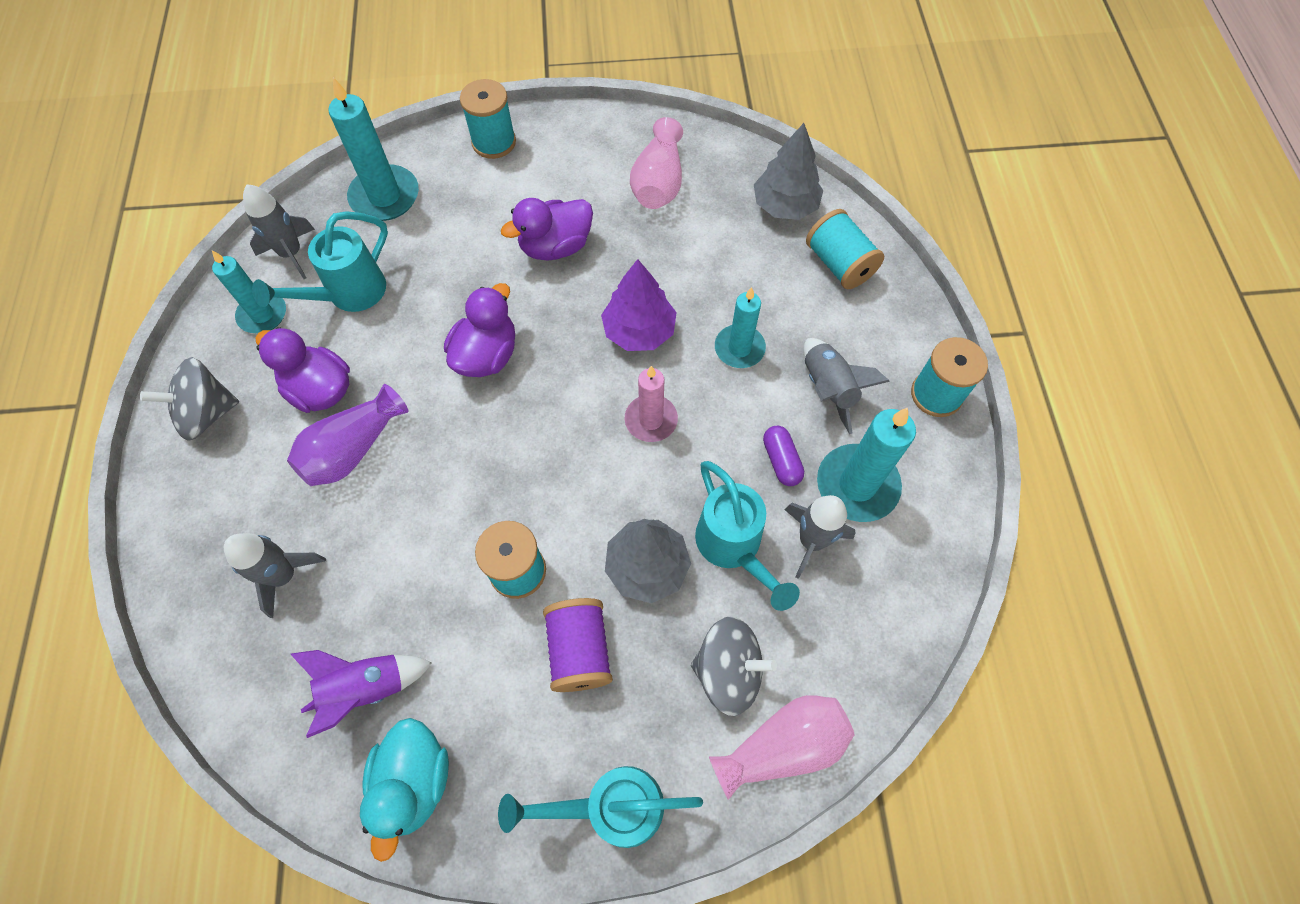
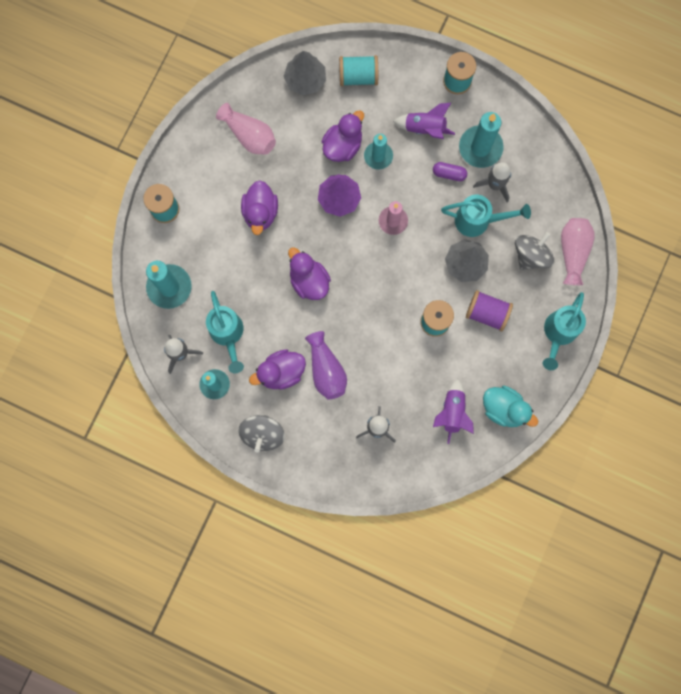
camera: 60 degrees left, 15 degrees up
(722, 296) = (342, 146): none -> purple duck
(828, 388) = (425, 128): grey rocket -> purple rocket

